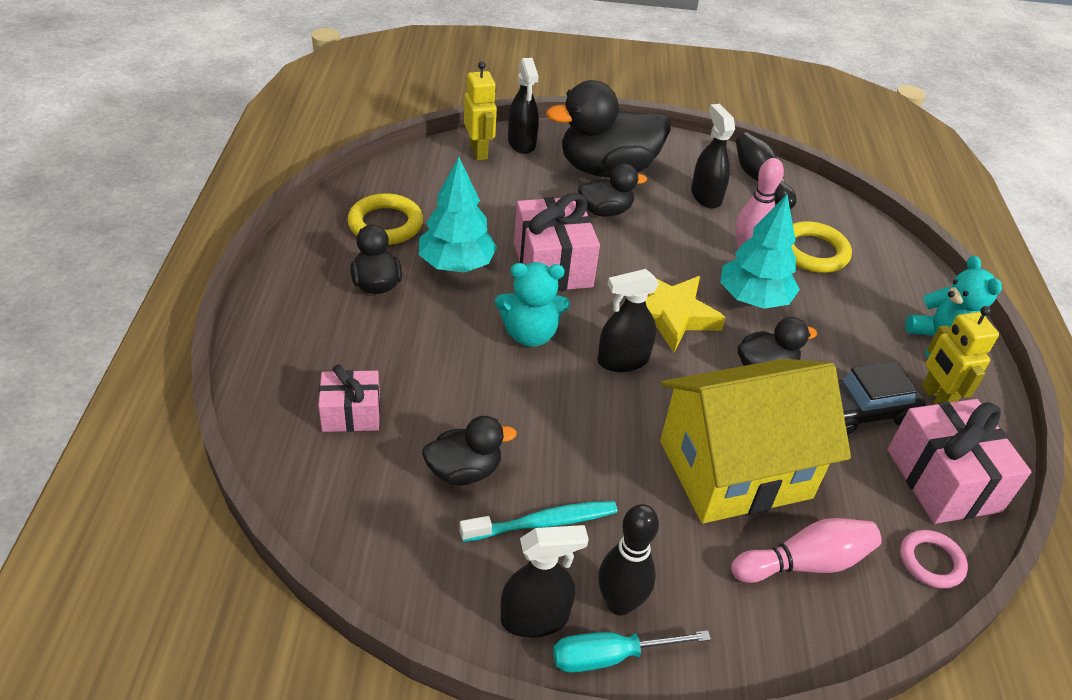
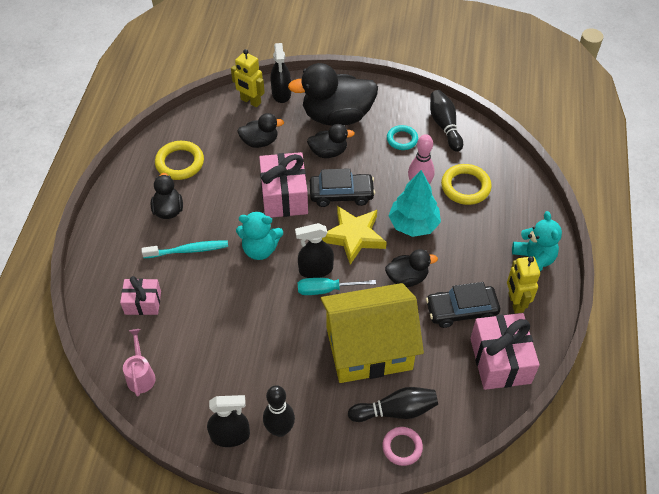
camera: 10 degrees right, 10 degrees up
(361, 525) = (141, 375): none -> pink watering can
(456, 265) = (221, 195): turquoise tree -> none
(464, 471) = (204, 343): black duck -> black duck (260, 142)
(479, 151) = (250, 101): yellow robot -> yellow robot turned 135 degrees clockwise
(542, 523) = (245, 378): turquoise toothbrush -> turquoise toothbrush (187, 250)
(610, 657) = (268, 460): turquoise screwdriver -> turquoise screwdriver (326, 290)
(637, 262) = (341, 194): none -> black car
(706, 196) = (402, 139): black spray bottle -> turquoise ring
(805, 563) = (395, 411): pink bowling pin -> black bowling pin
(931, 562) = (474, 414): pink ring -> pink ring (402, 447)

